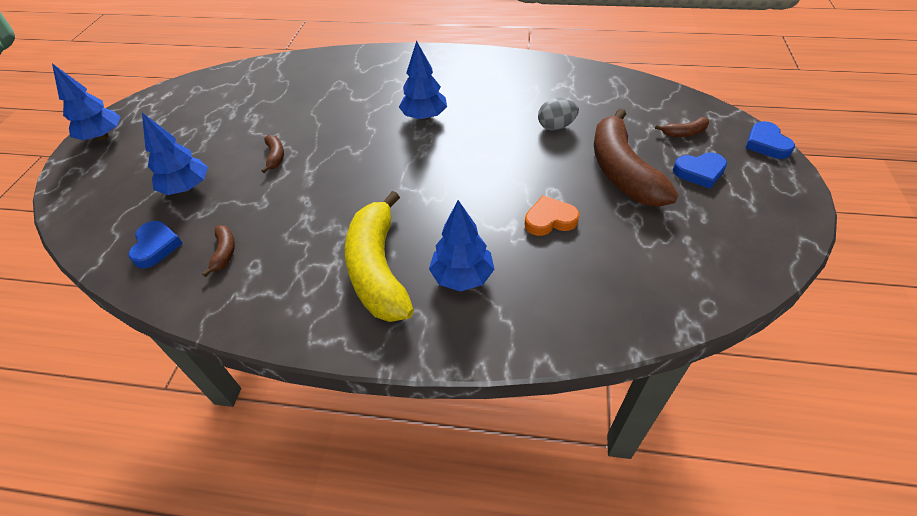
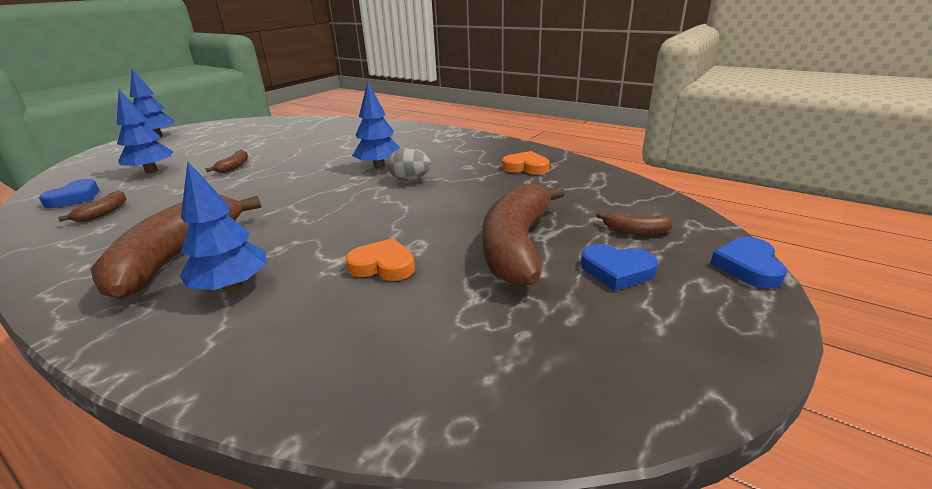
camera: 25 degrees right, 20 degrees down
(378, 269) = (177, 257): yellow banana -> brown banana
(553, 85) = (526, 167): none -> orange heart
(556, 126) = (490, 195): grey egg -> grey egg (410, 179)

